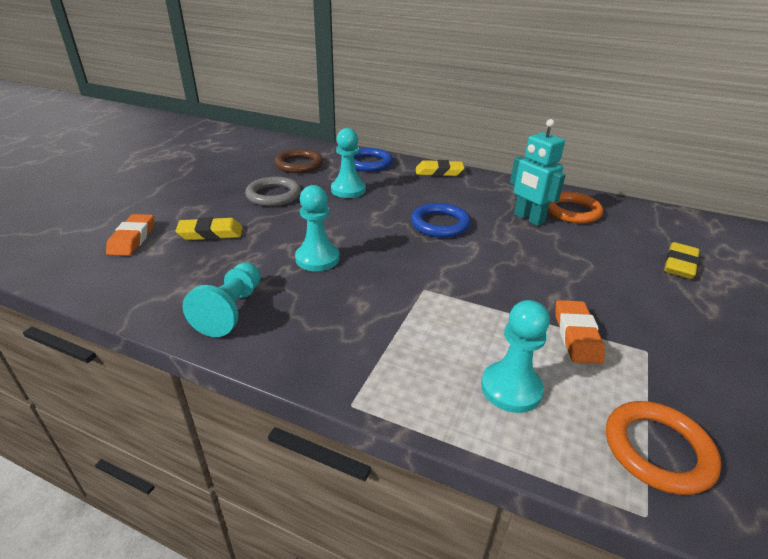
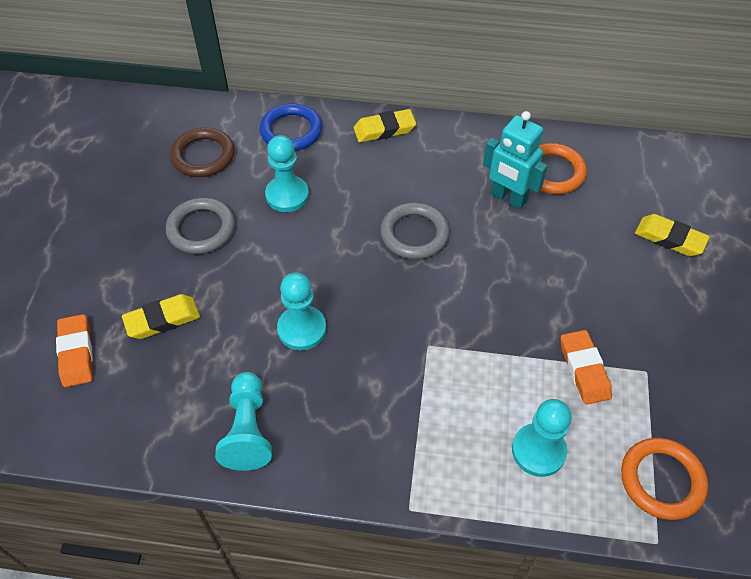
camera: 15 degrees left, 20 degrees up
(440, 224) = (414, 234): blue ring -> grey ring
(679, 265) = (669, 238): yellow eraser -> yellow eraser turned 75 degrees counterclockwise

